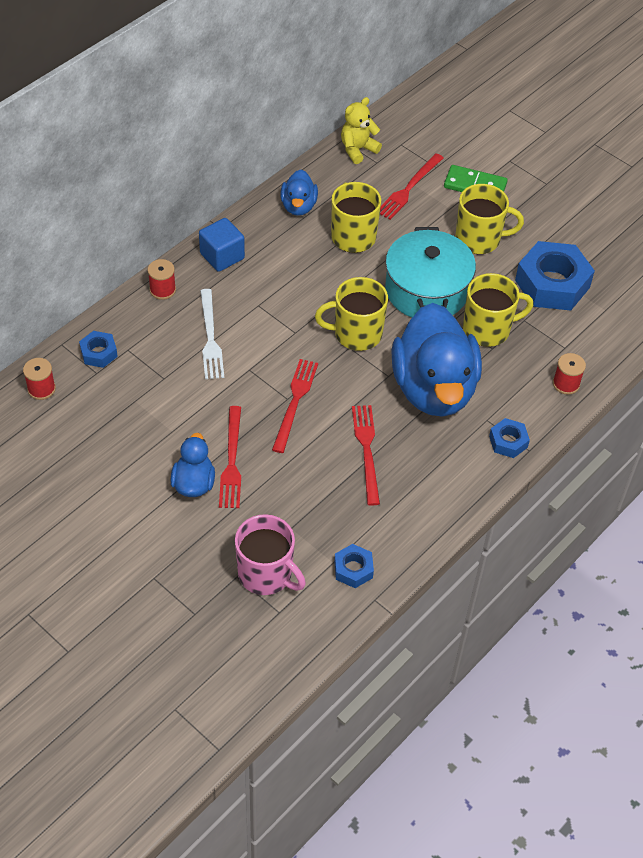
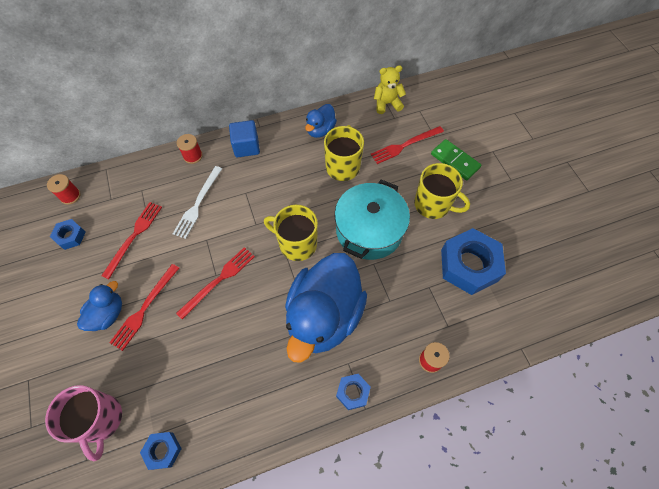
camera: 30 degrees right, 10 degrees up
(99, 353) = (122, 185): blue nut -> blue nut (70, 236)
(366, 450) = (241, 346): red fork -> red fork (134, 236)
(488, 329) = (396, 283): yellow mug -> none

